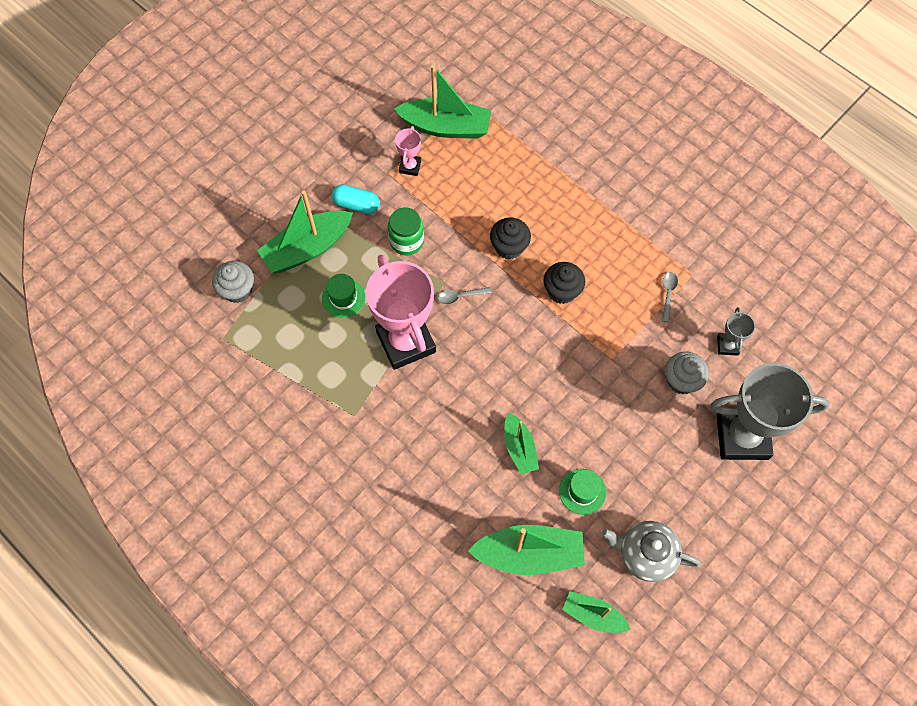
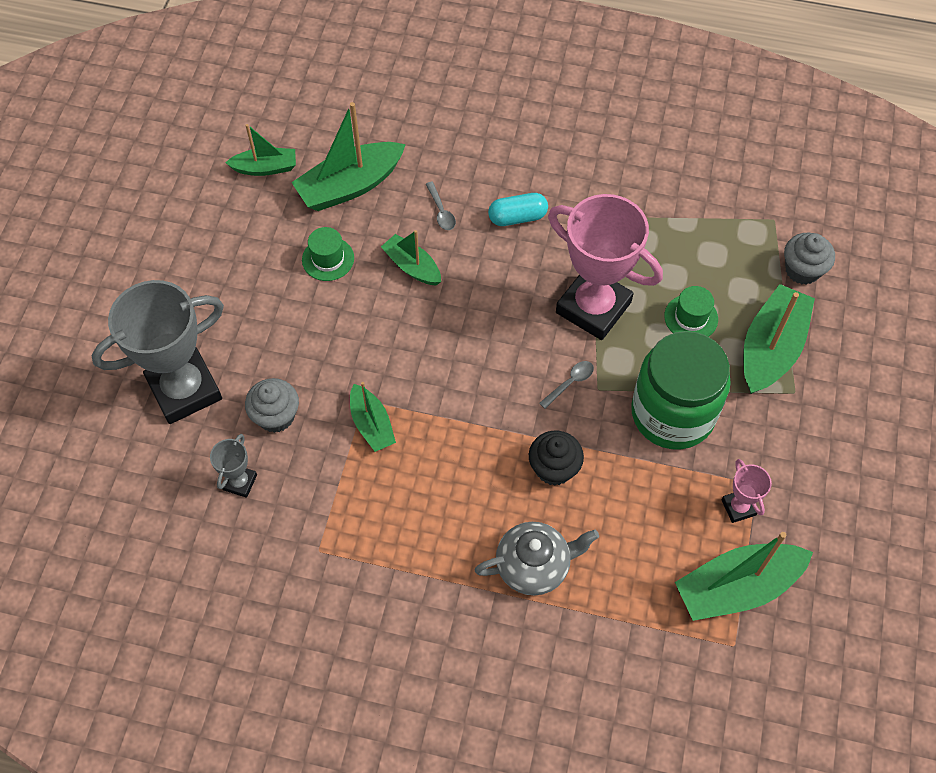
camera: 150 degrees right, 5 degrees down
(356, 205) = (760, 426): turquoise capsule -> turquoise capsule (517, 217)
(406, 241) = (672, 413): green jar -> green jar, size x1.88
(562, 291) = (462, 447): black cupcake -> none
(615, 339) = (372, 424): none -> green boat
(645, 554) = (239, 236): grey teapot -> grey teapot (534, 566)
(668, 294) = (337, 508): grey spoon -> grey spoon (441, 211)
(727, 345) = (240, 482): grey trophy -> grey trophy turned 45 degrees clockwise

